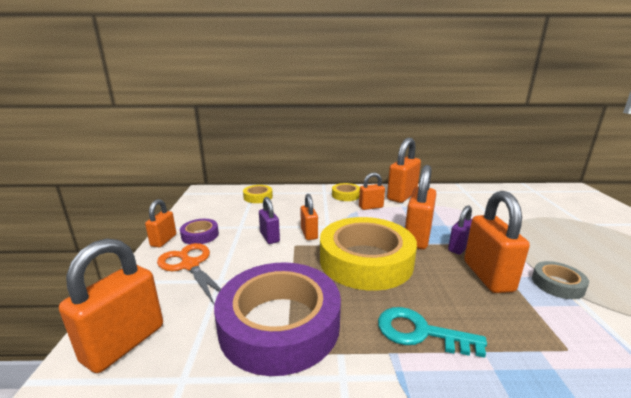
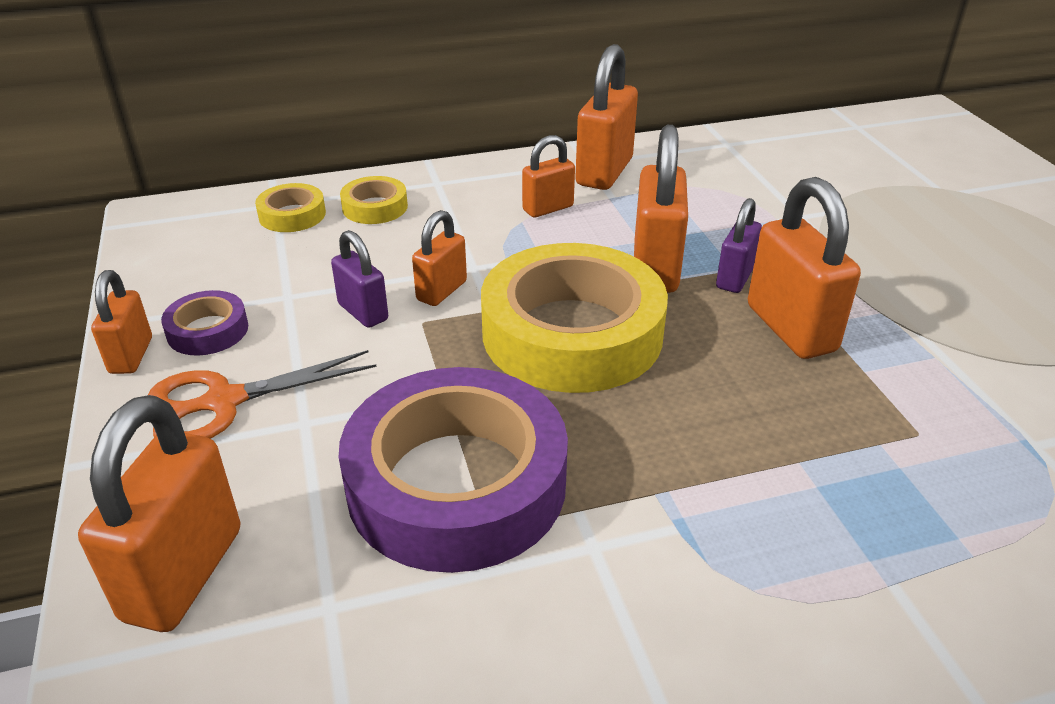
camera: 15 degrees left, 15 degrees up
(190, 265) = (224, 402): orange scissors -> orange scissors turned 60 degrees counterclockwise
(309, 233) = (441, 291): orange padlock -> orange padlock turned 60 degrees clockwise
(346, 195) = (486, 184): yellow tape -> yellow tape (375, 207)
(420, 333) = (698, 451): turquoise key -> none
(557, 284) = (902, 324): grey tape -> none

